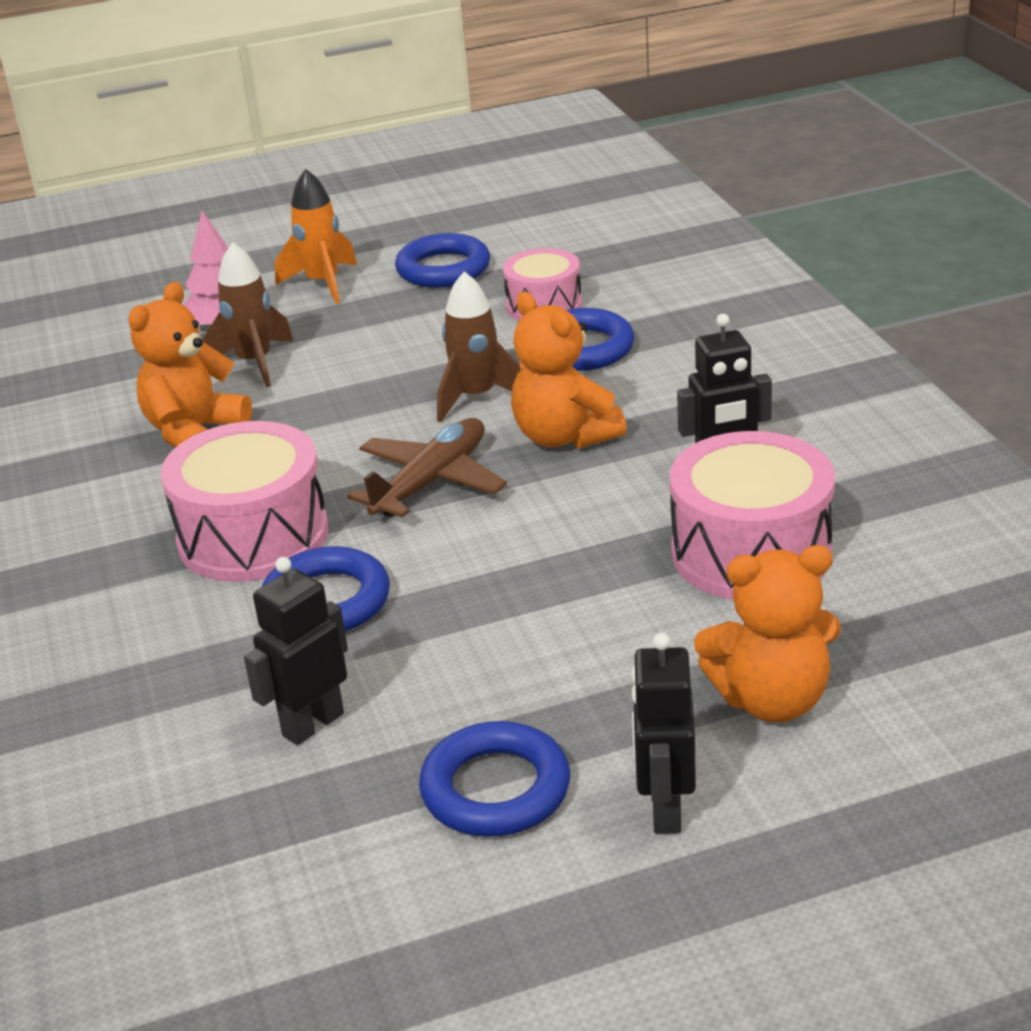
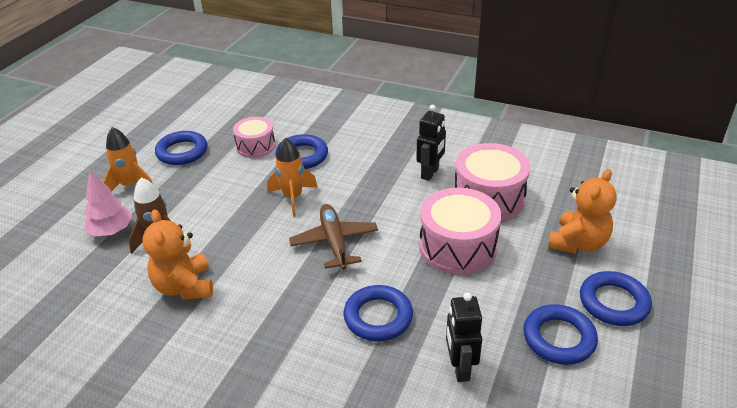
camera: 50 degrees left, 5 degrees up
(253, 536) = (298, 313): pink drum -> pink drum (457, 247)
(476, 397) = (293, 198): brown rocket -> orange rocket
(564, 436) = (355, 194): orange teddy bear -> none
(665, 809) = (613, 302): black robot -> blue ring

